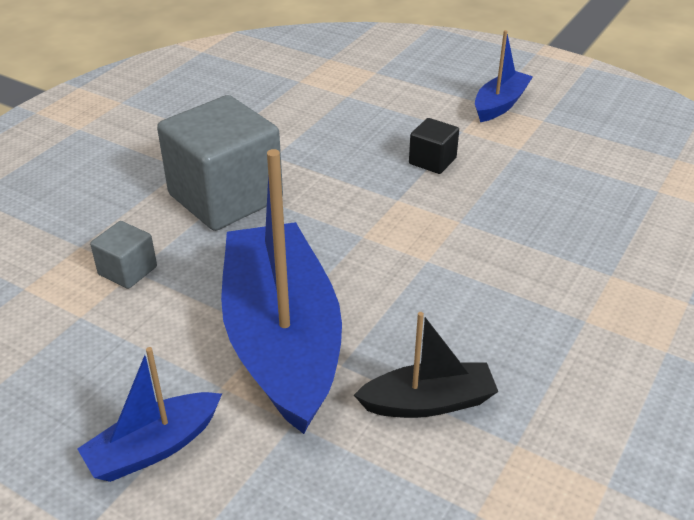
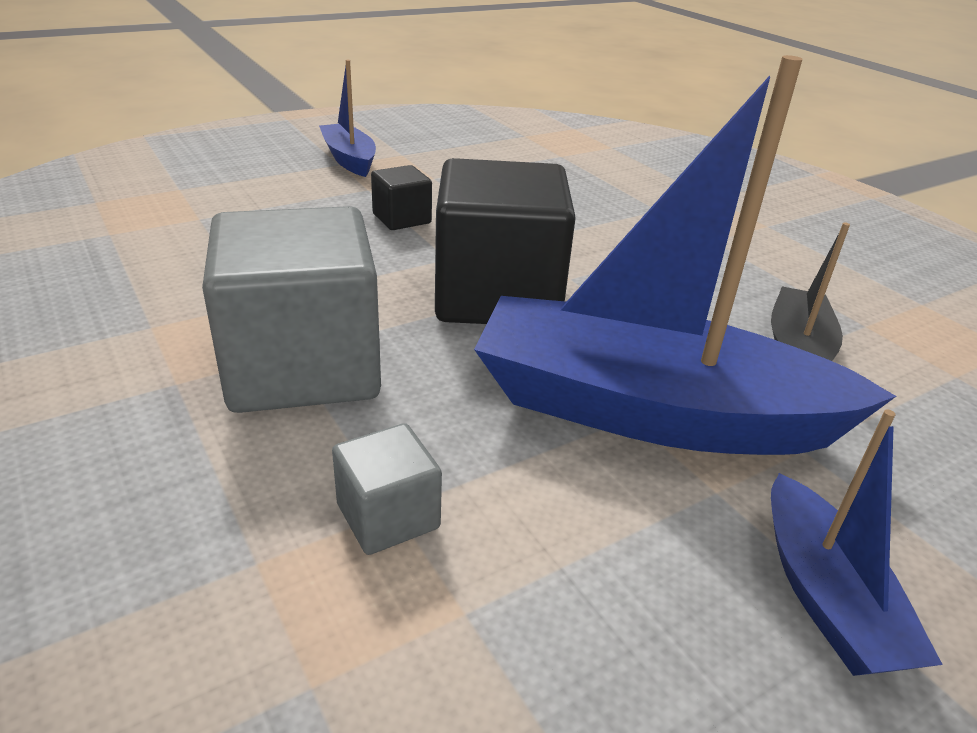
camera: 65 degrees left, 5 degrees down
(366, 236) = (497, 296): none -> black cube

